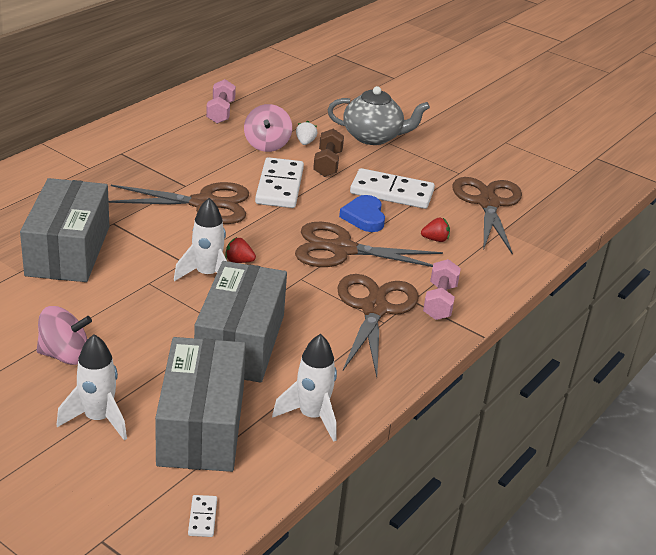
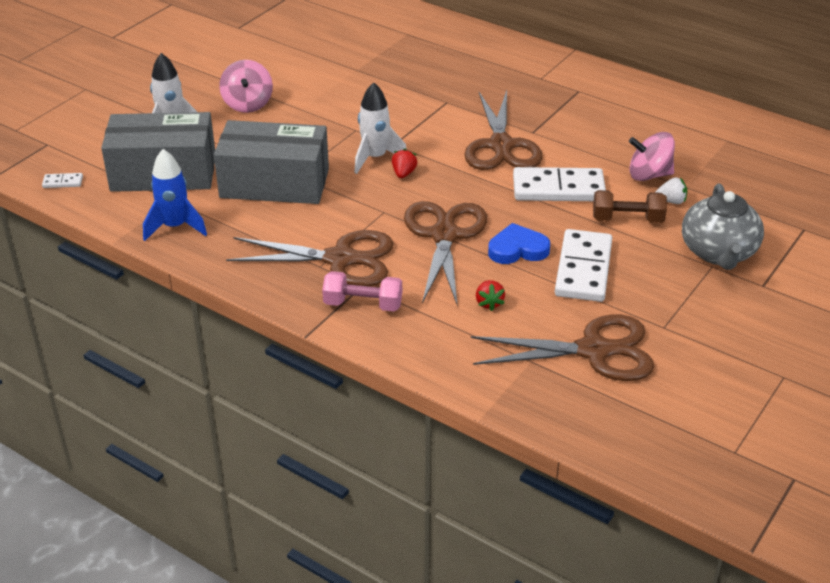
camera: 90 degrees right, 5 degrees up
(68, 251) = (393, 86): grey box -> none
(220, 112) = (707, 139): pink dumbbell -> none
(312, 416) = (175, 227): white rocket -> blue rocket

